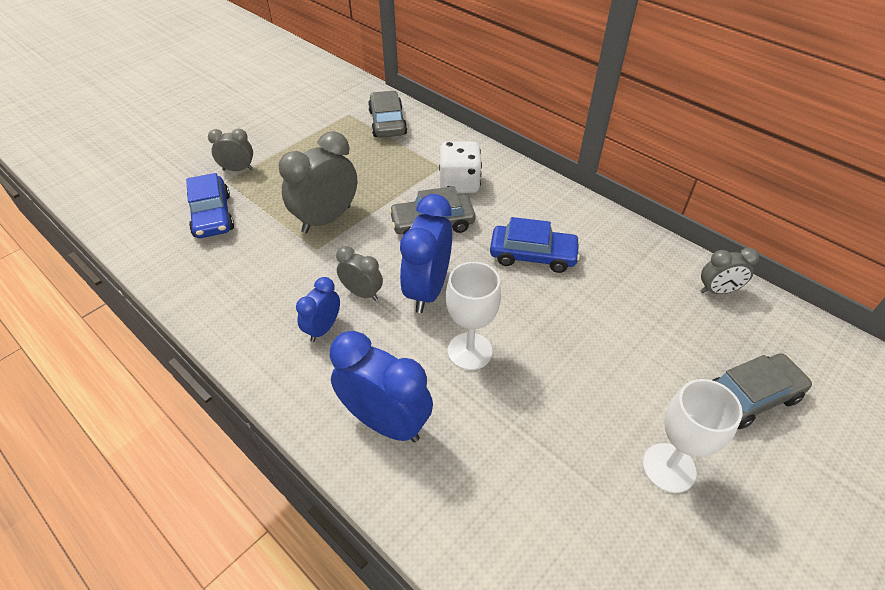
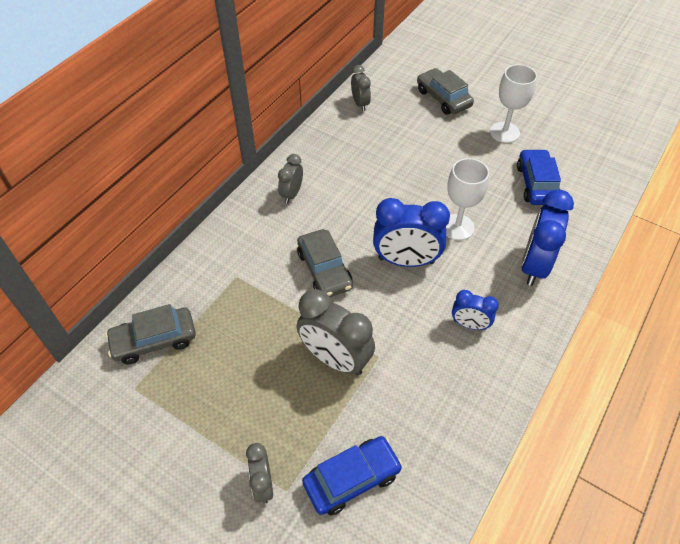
camera: 100 degrees left, 5 degrees up
(362, 293) = (423, 306): grey clock -> grey clock (291, 194)
(459, 184) = (262, 257): white dice -> none
(533, 255) = (349, 198): blue car -> blue car (536, 184)

